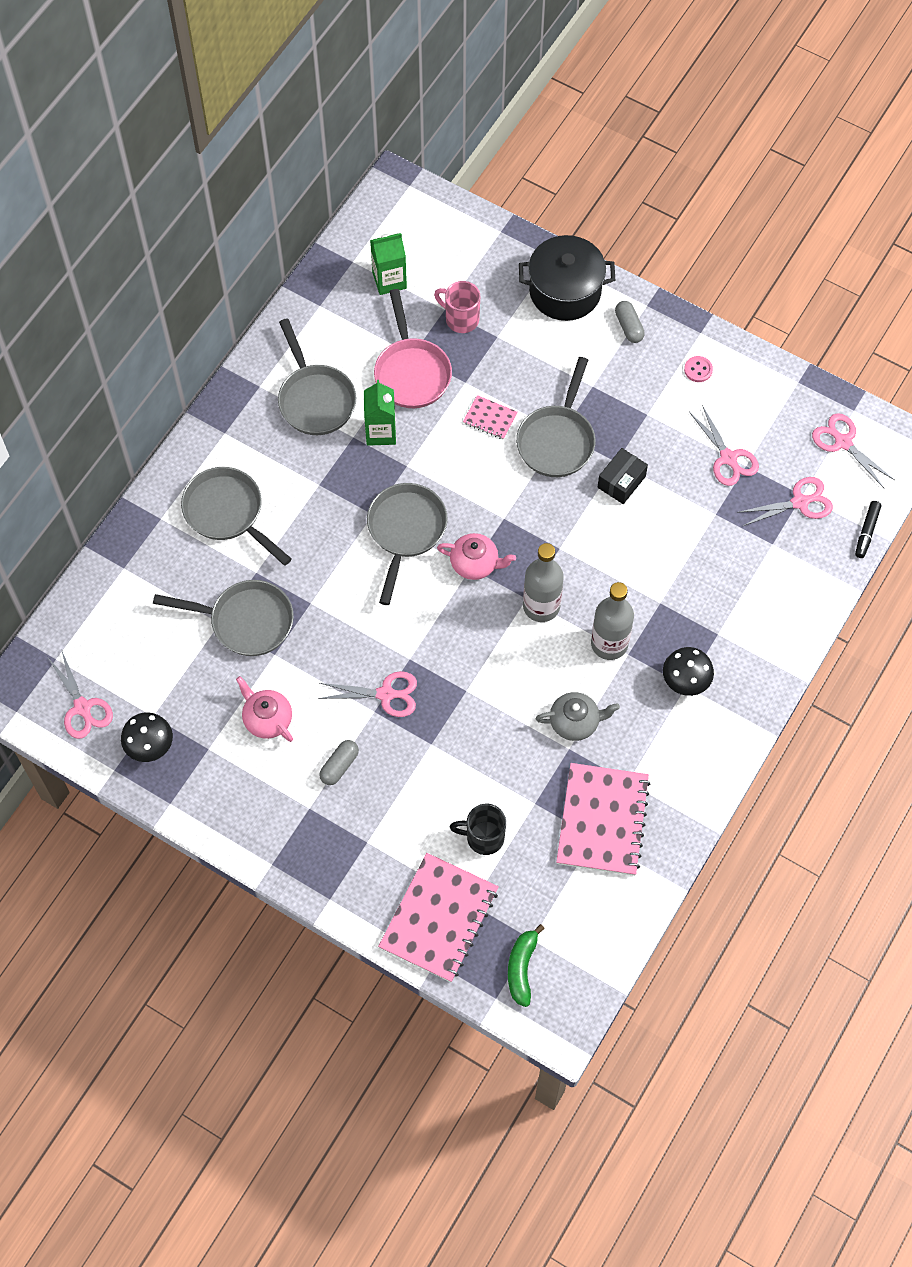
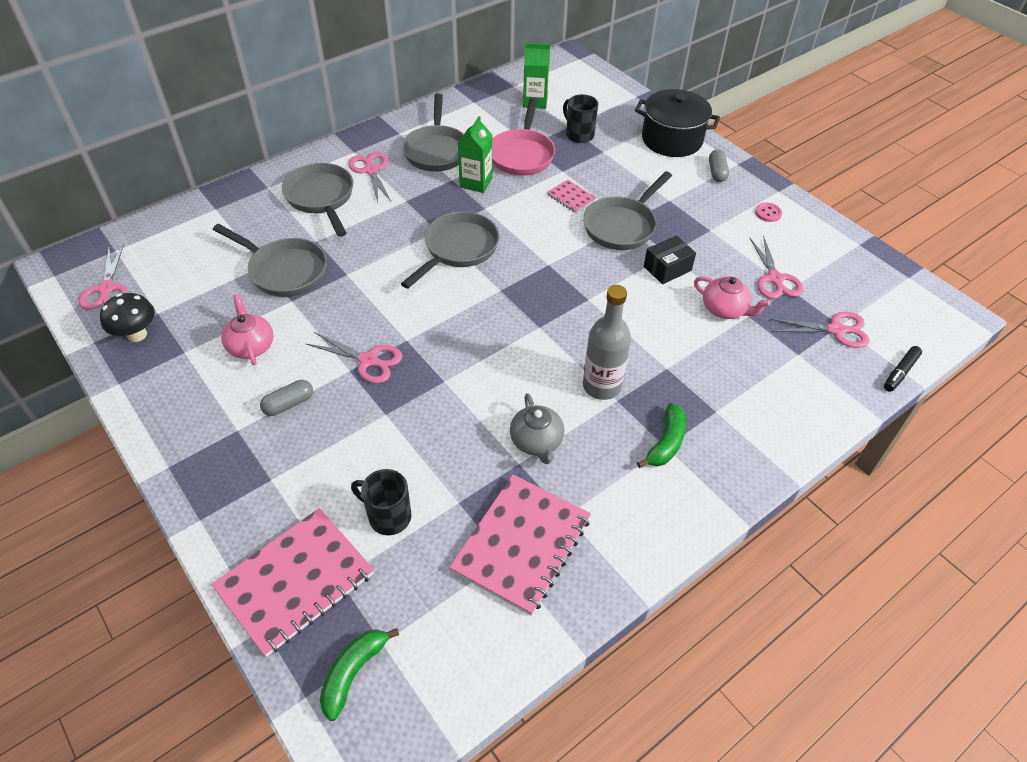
camera: 20 degrees right, 15 degrees down
(461, 319) = (579, 135): pink mug -> black mug
(475, 563) = (506, 288): pink teapot -> pink teapot (725, 309)
(541, 606) = (550, 337): grey bottle -> none
(575, 722) = (536, 442): grey teapot -> grey teapot turned 60 degrees clockwise
(685, 682) = (666, 442): black mushroom -> green banana
(843, 442) = (892, 297): pink scissors -> pink scissors (371, 170)

